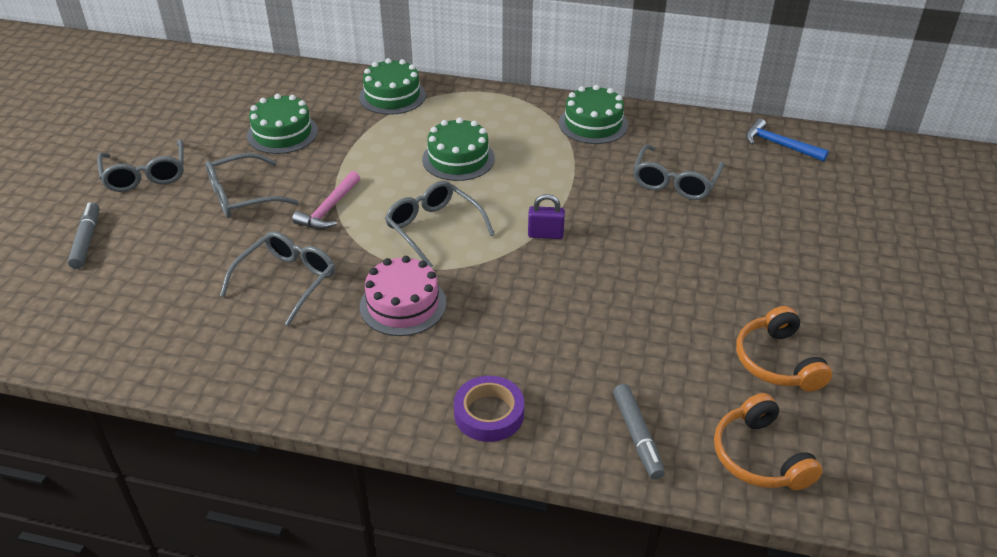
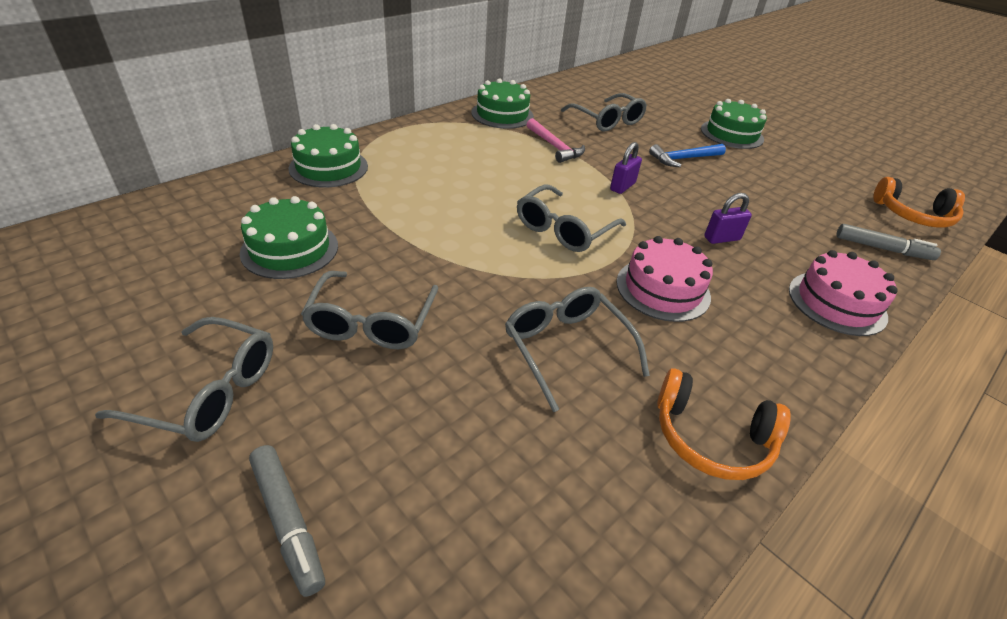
camera: 60 degrees left, 0 degrees up
(86, 241) = (288, 521): grey marker -> grey marker turned 150 degrees counterclockwise
(329, 209) = (468, 273): pink hammer -> pink hammer (554, 147)
(433, 228) = (563, 229): grey glasses -> grey glasses turned 45 degrees counterclockwise
(458, 159) = (475, 178): green cake -> green cake (731, 134)
(489, 413) = (837, 303): purple tape -> pink cake
(522, 318) = (722, 238): none -> purple padlock
(777, 361) = (822, 172): orange headphones -> orange headphones (711, 438)
(779, 145) = (602, 80): blue hammer -> blue hammer (683, 159)

